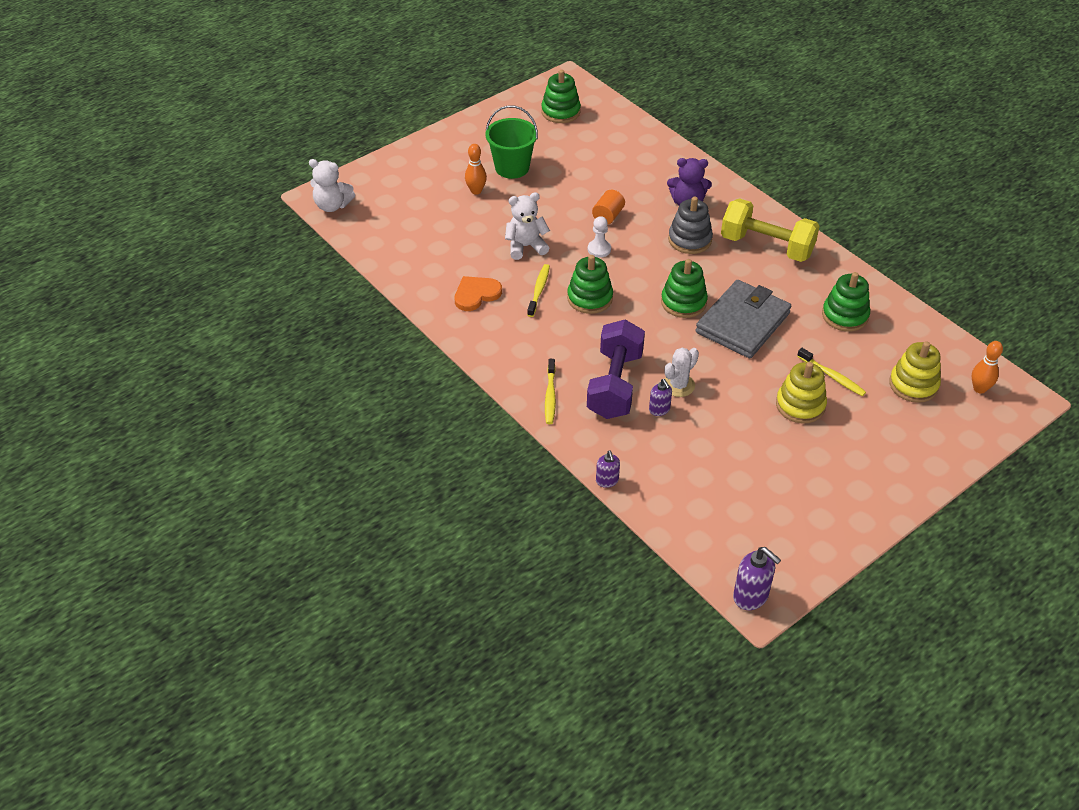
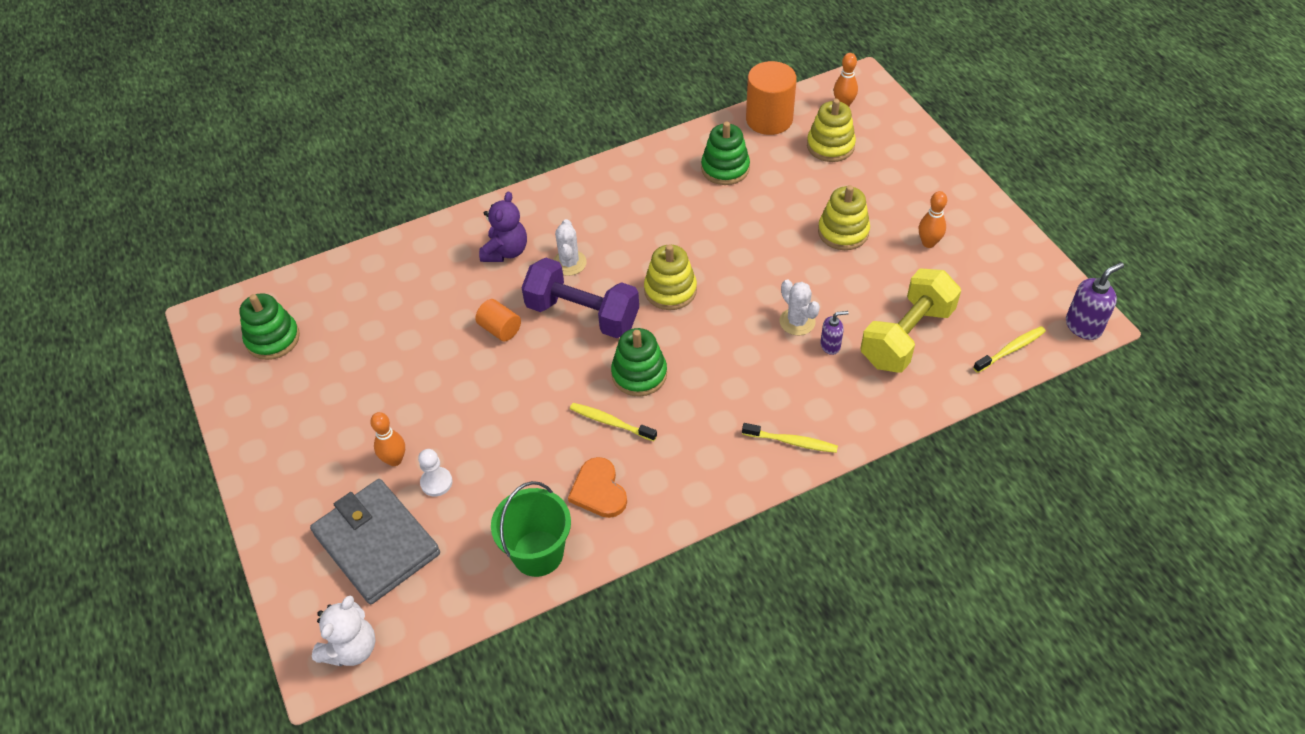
camera: 75 degrees left, 5 degrees up
(512, 168) = (364, 411): green bucket -> green bucket (538, 553)
(526, 246) = (526, 422): white teddy bear -> none
(599, 249) = (557, 349): white pawn -> white pawn (436, 482)
(607, 481) = (927, 412): purple soap dispenser -> none
(615, 385) = (786, 377): purple dumbbell -> purple dumbbell (582, 314)
(683, 302) = (670, 290): green stacking toy -> yellow stacking toy
(690, 240) = (569, 263): grey stacking toy -> white cactus
(742, 323) = (715, 248): grey wallet -> grey wallet (377, 544)
(766, 246) = (602, 202): yellow dumbbell -> yellow dumbbell (906, 336)
(813, 469) = (928, 243): none -> orange bowling pin
(832, 376) = (808, 199): yellow toothbrush -> yellow toothbrush (1010, 349)
(927, 337) = (769, 119): none -> orange cylinder

